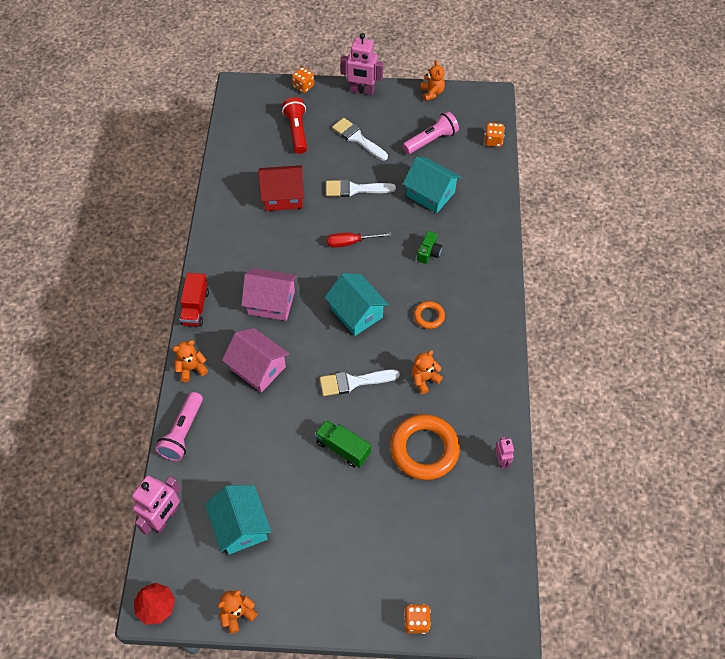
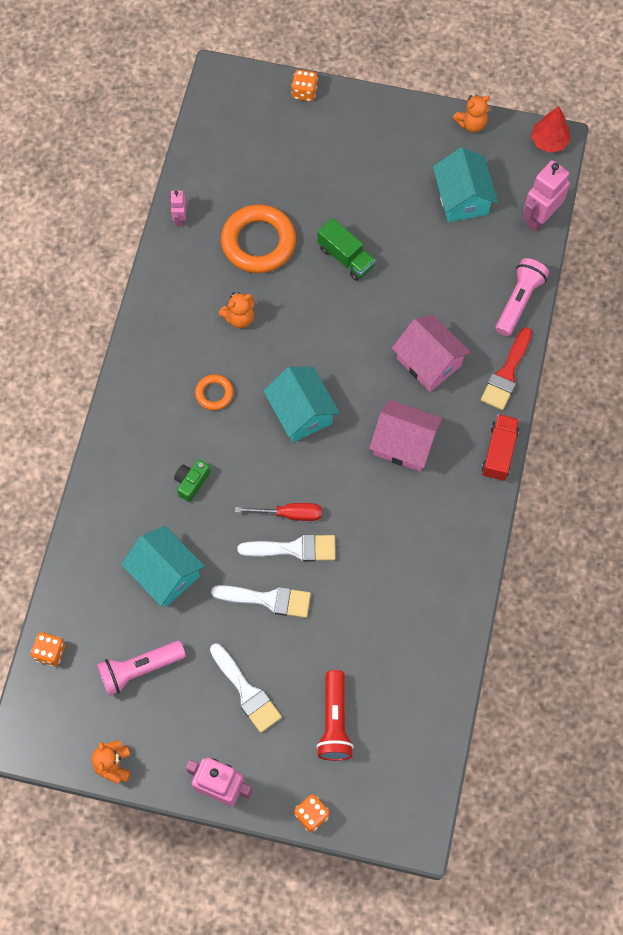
camera: 170 degrees left, 10 degrees up
(191, 368) = (506, 374): orange teddy bear -> red brush
(283, 196) = (370, 604): red house -> none
(353, 382) = (320, 328): white brush -> white brush (294, 549)

